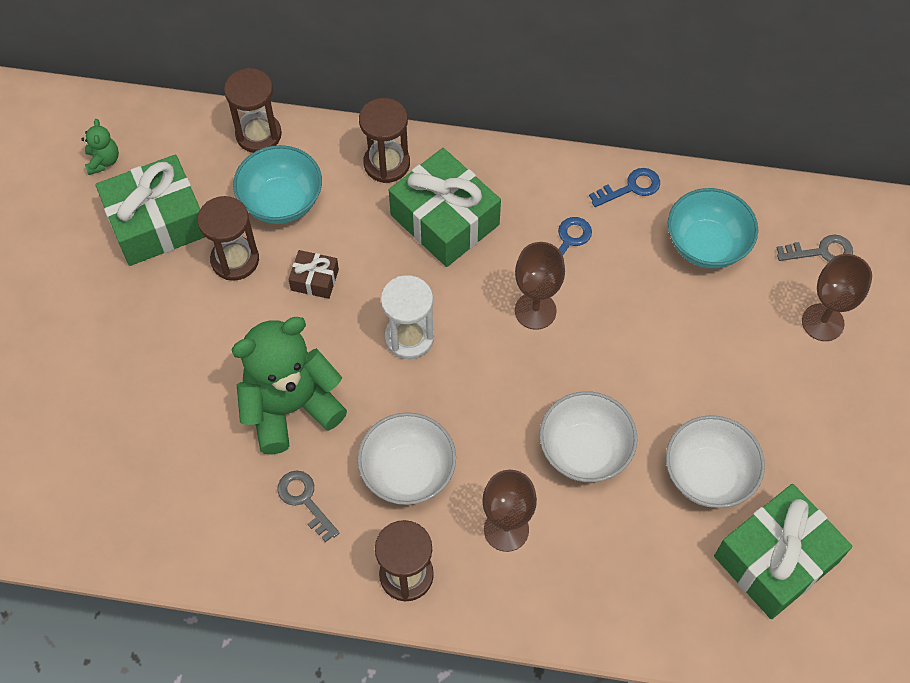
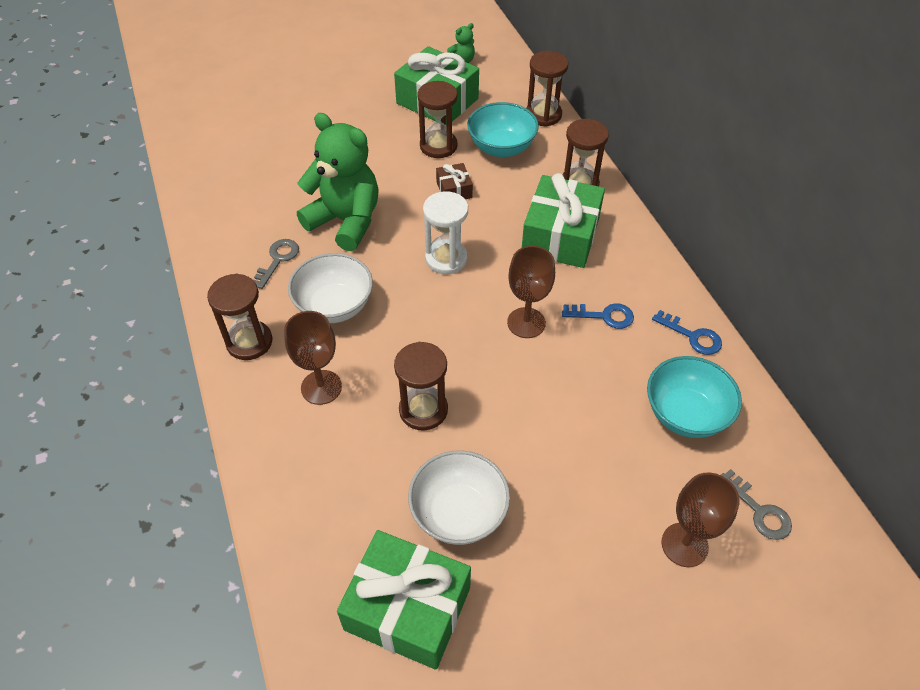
camera: 60 degrees right, 10 degrees down
(584, 451) = (423, 410): white bowl -> brown hourglass

